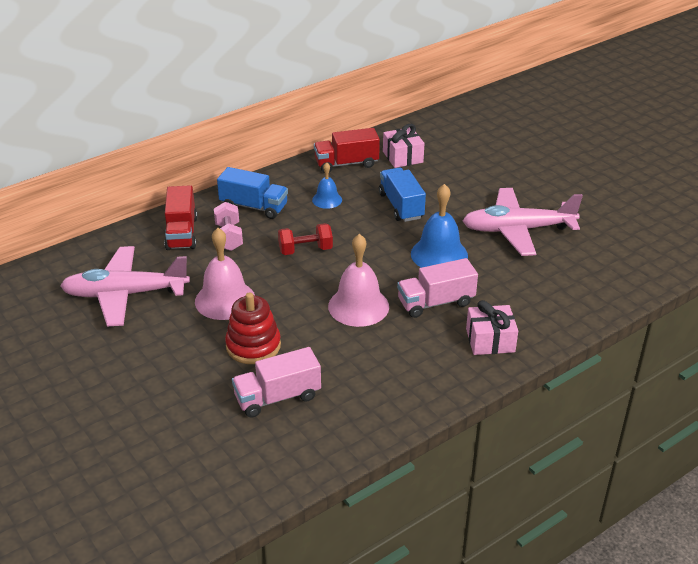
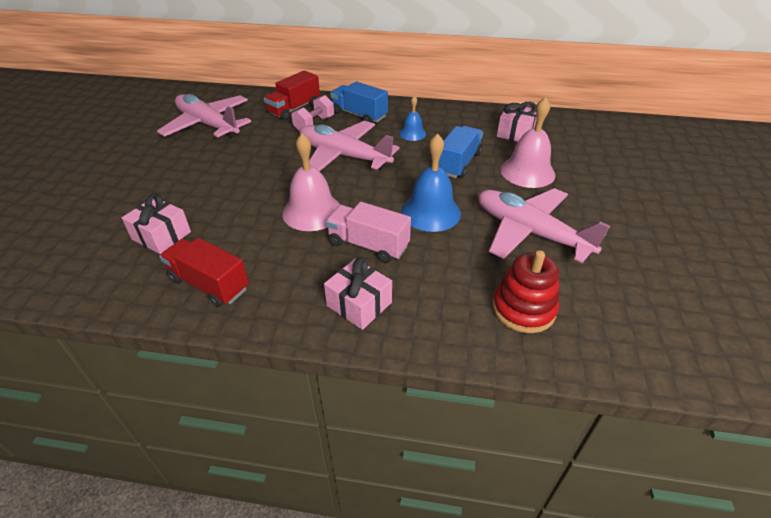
camera: 45 degrees right, 5 degrees up
(225, 300) = (247, 157): pink bell -> pink bell (527, 172)
(253, 346) = (210, 194): red stacking toy -> red stacking toy (523, 309)
(254, 207) = (359, 115): blue truck -> blue truck turned 150 degrees clockwise
(277, 397) = (161, 236): pink truck -> pink gift
(305, 250) = (344, 156): red dumbbell -> pink plane
(346, 164) = (464, 118): red truck -> red truck (209, 284)

